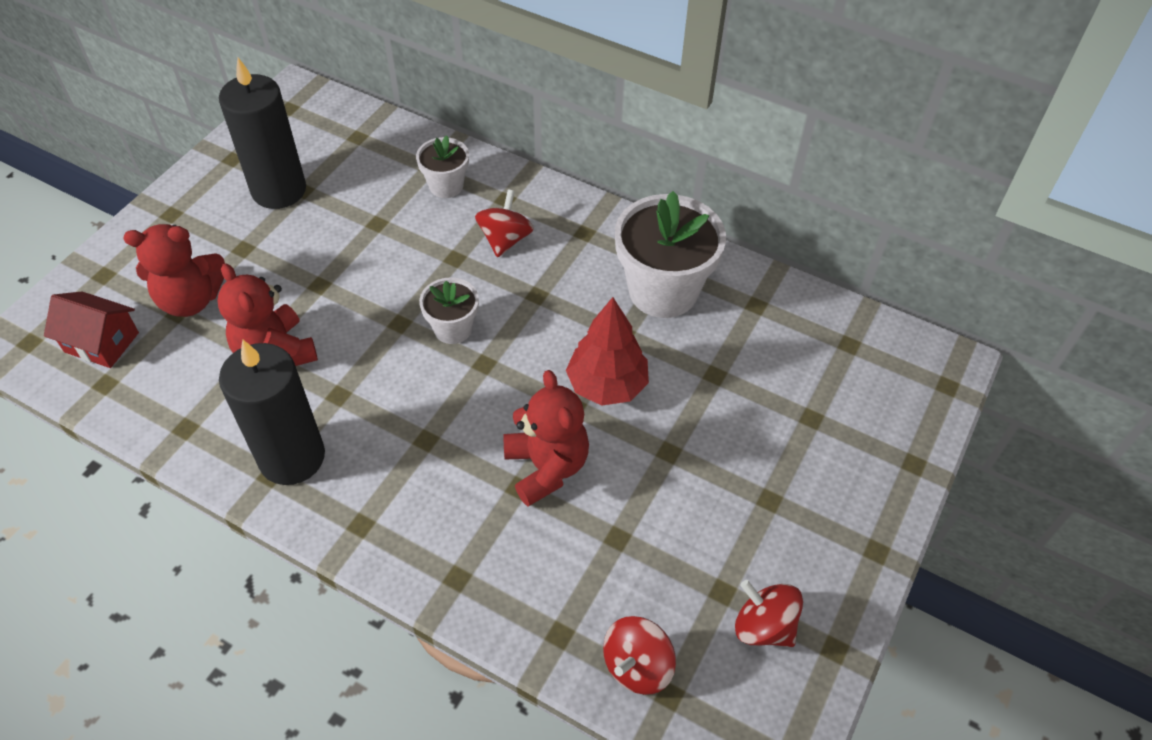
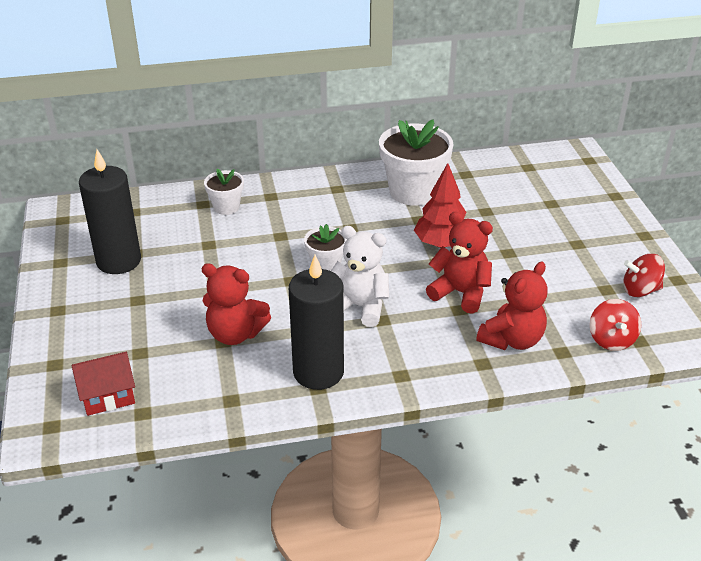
camera: 40 degrees left, 15 degrees down
(191, 300) = (139, 341): red teddy bear -> red teddy bear (512, 340)
(423, 406) = (359, 307): none -> white teddy bear
(505, 239) = (297, 213): red spinning top -> none

